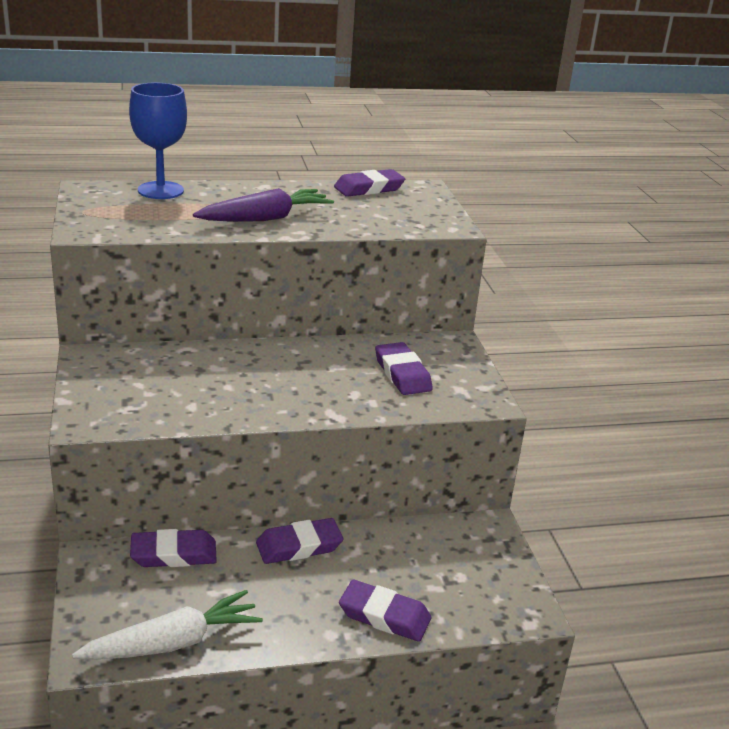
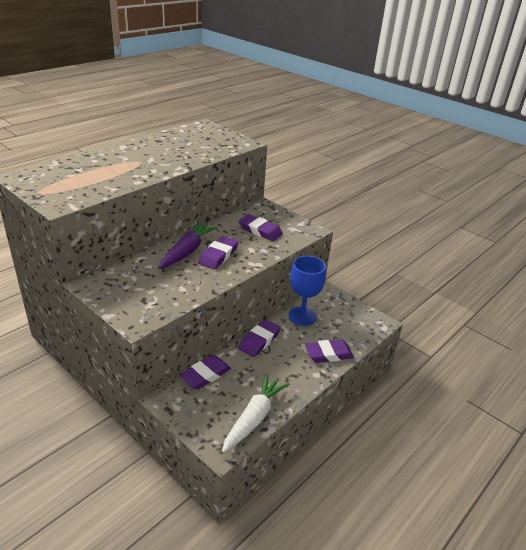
camera: 35 degrees left, 5 degrees up
(160, 190) = (68, 166): blue goblet -> blue goblet (302, 316)
(265, 218) = (151, 165): purple carrot -> purple carrot (187, 251)
(369, 188) = (179, 133): purple eraser -> purple eraser (218, 255)

